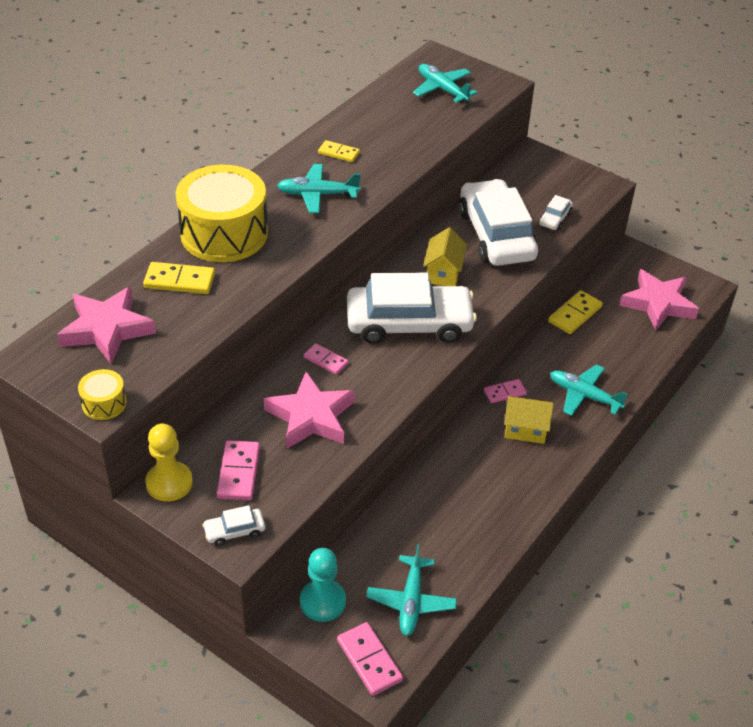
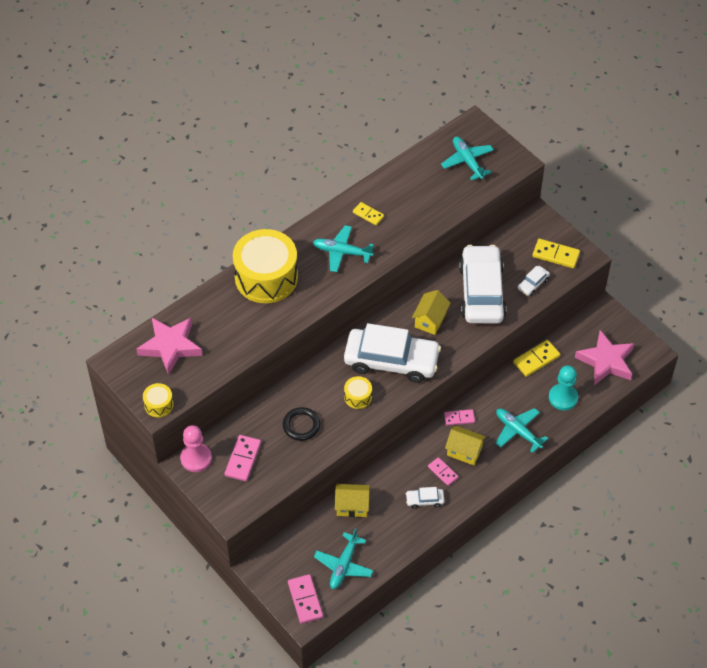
camera: 15 degrees right, 10 degrees up
(169, 483) = (196, 458): yellow pawn -> pink pawn
(180, 281) = (227, 314): yellow domino -> yellow domino (556, 255)
(234, 531) = (231, 501): white car -> white car (425, 500)
(311, 417) = (301, 425): pink star -> black ring
(323, 601) = (285, 554): turquoise pawn -> turquoise pawn (563, 398)
(326, 360) = (323, 382): pink domino -> pink domino (443, 472)
(378, 371) = (358, 397): none -> yellow drum
(399, 522) = (352, 506): none -> yellow house

